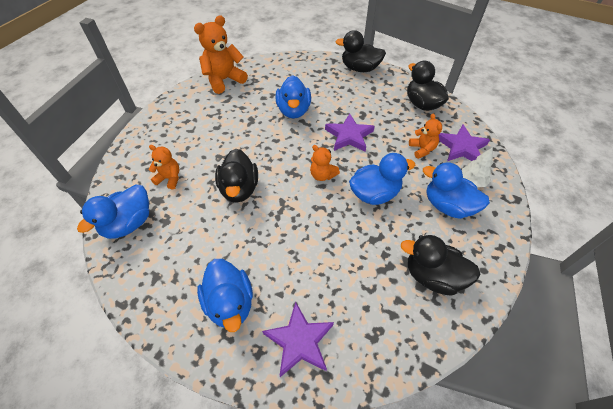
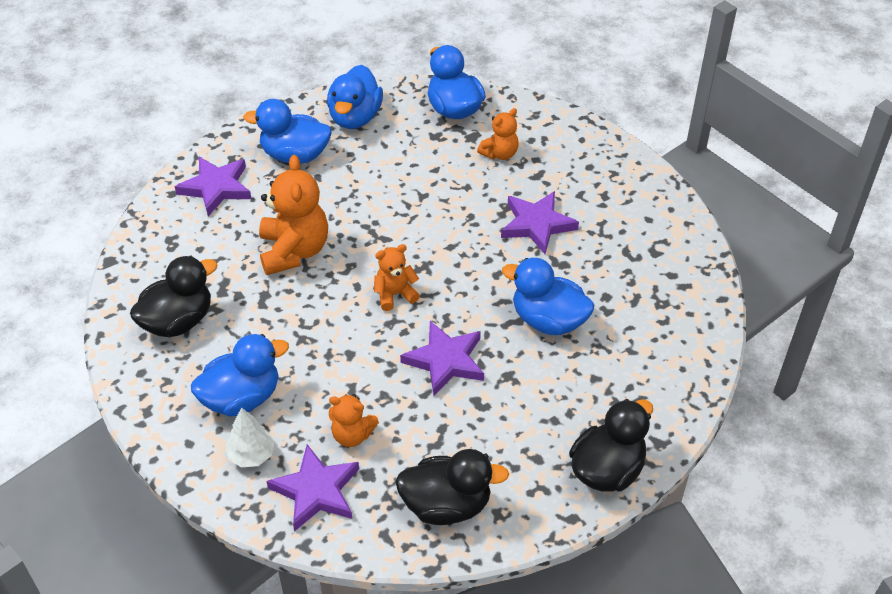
camera: 120 degrees right, 5 degrees down
(224, 80) = (684, 265): orange teddy bear -> orange teddy bear (294, 251)
(226, 138) = (537, 224): none -> purple star
(239, 189) = (435, 208): black duck -> none
(374, 194) = (323, 332): blue duck -> blue duck (355, 117)

